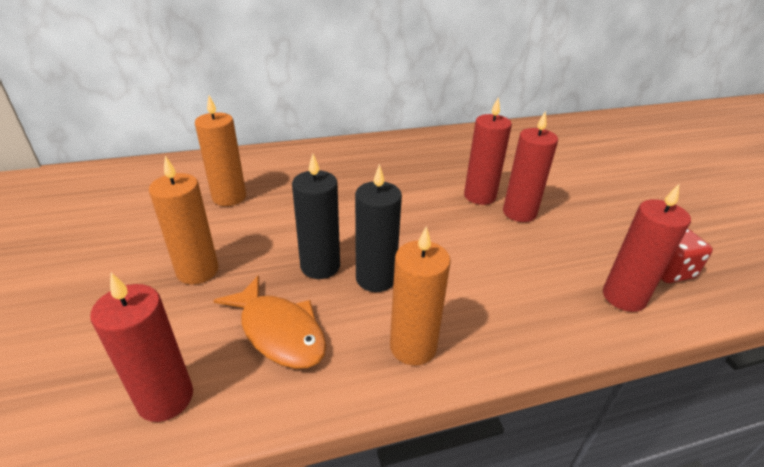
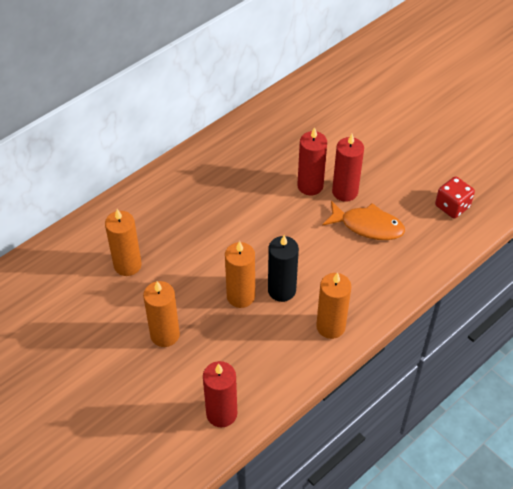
camera: 25 degrees left, 15 degrees up
(279, 332) = (250, 351): orange fish -> orange fish (367, 226)
(320, 266) = (240, 296): black candle -> orange candle
(623, 297) = (432, 240): red candle -> none

